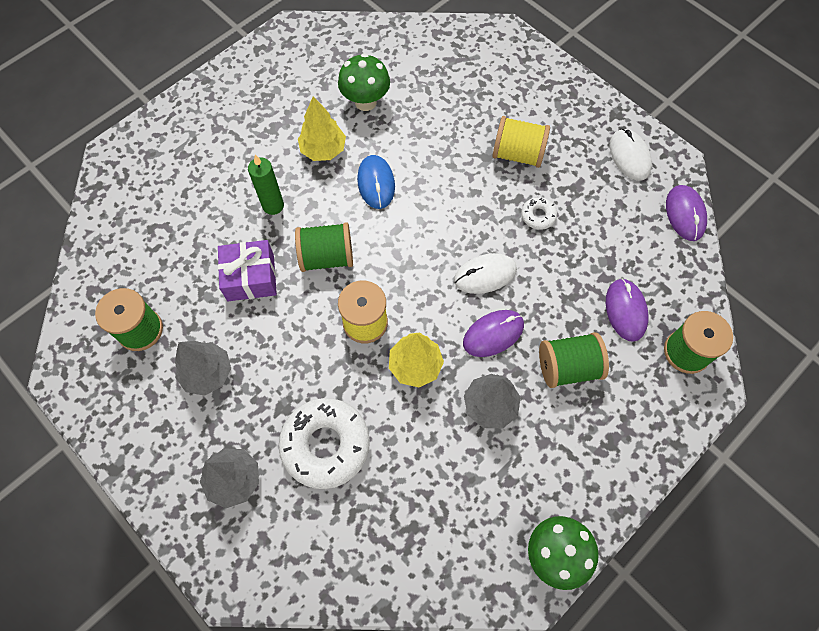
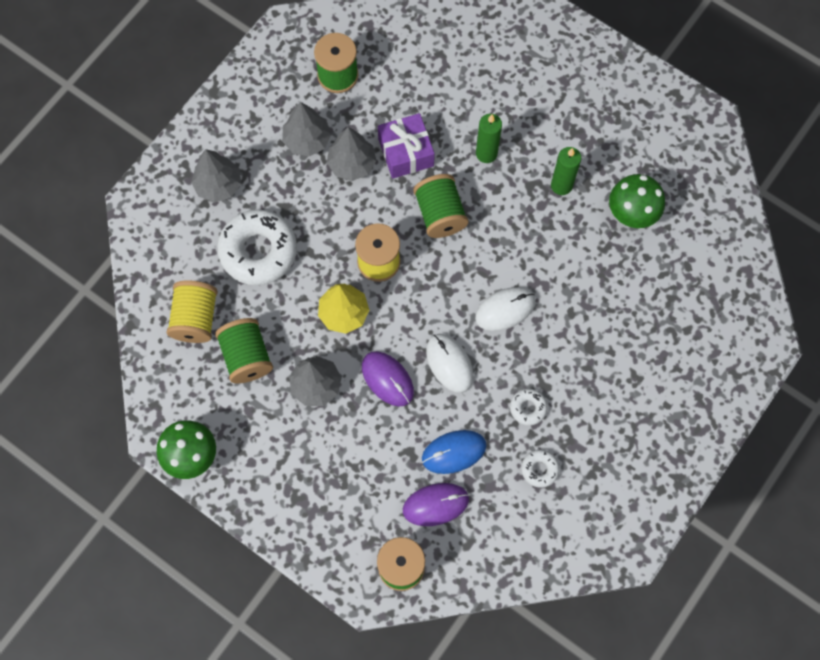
camera: 80 degrees right, 5 degrees up
(249, 332) = (352, 164): none -> grey tree
(323, 150) = (561, 185): yellow tree -> green candle
(376, 183) = (532, 243): blue mouse -> blue mouse (454, 452)
(518, 154) = (600, 379): yellow spool -> yellow spool (195, 318)
(568, 367) = (365, 452): green spool -> green spool (246, 357)
(597, 217) = (539, 469): none -> white donut
(629, 156) = (625, 498): white mouse -> white mouse (505, 309)
(685, 214) = (562, 562): purple mouse -> none

